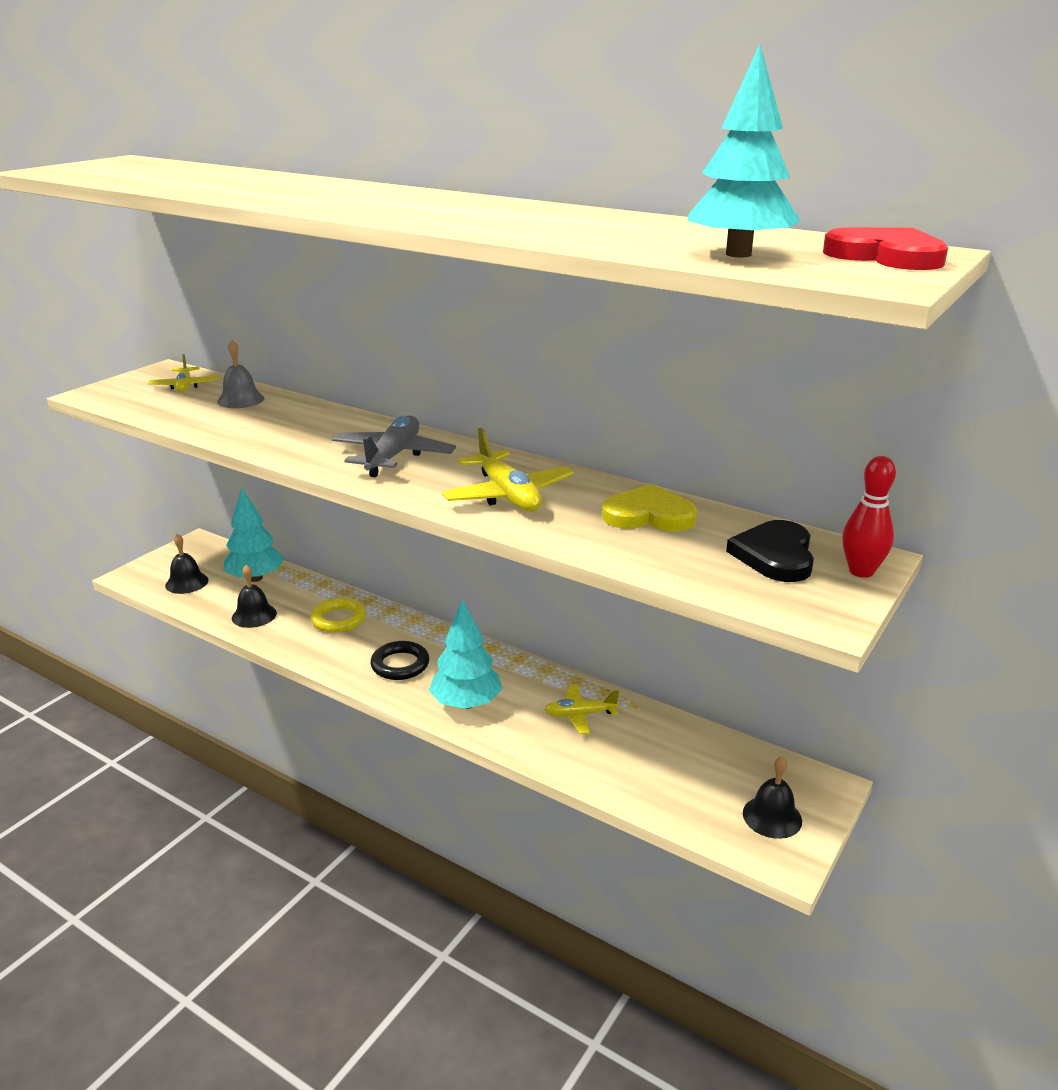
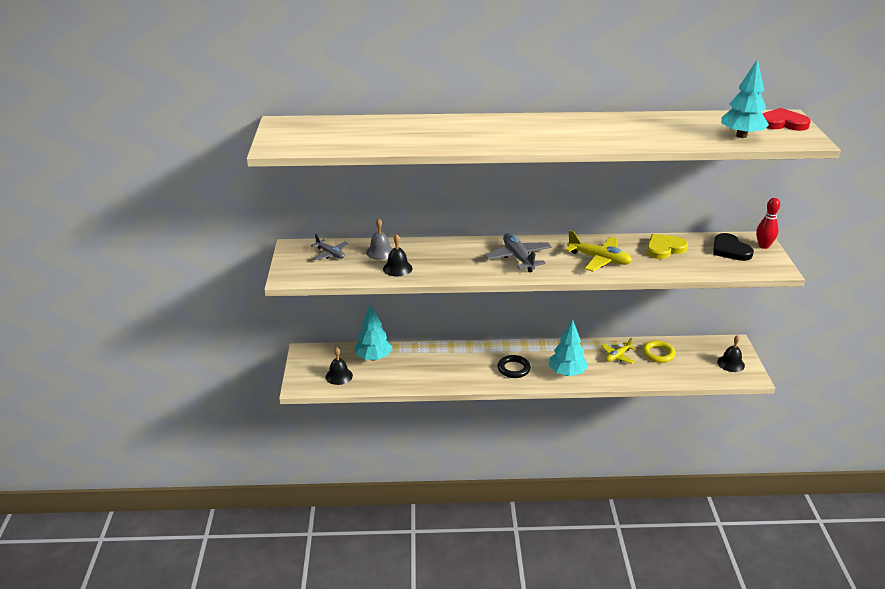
camera: 35 degrees left, 5 degrees up
(184, 386) = (330, 254): yellow plane -> grey plane
(254, 615) = (405, 377): black bell -> black bell (397, 268)
(338, 619) = (451, 360): yellow ring -> yellow ring (658, 354)

